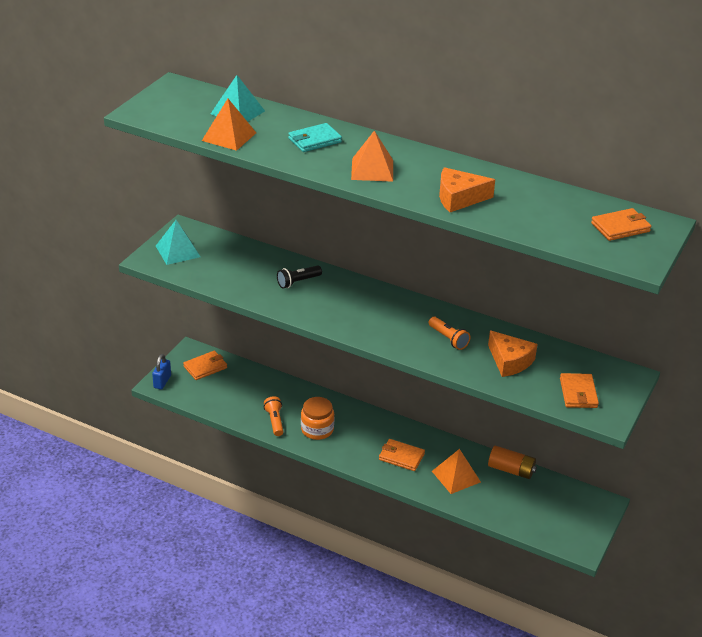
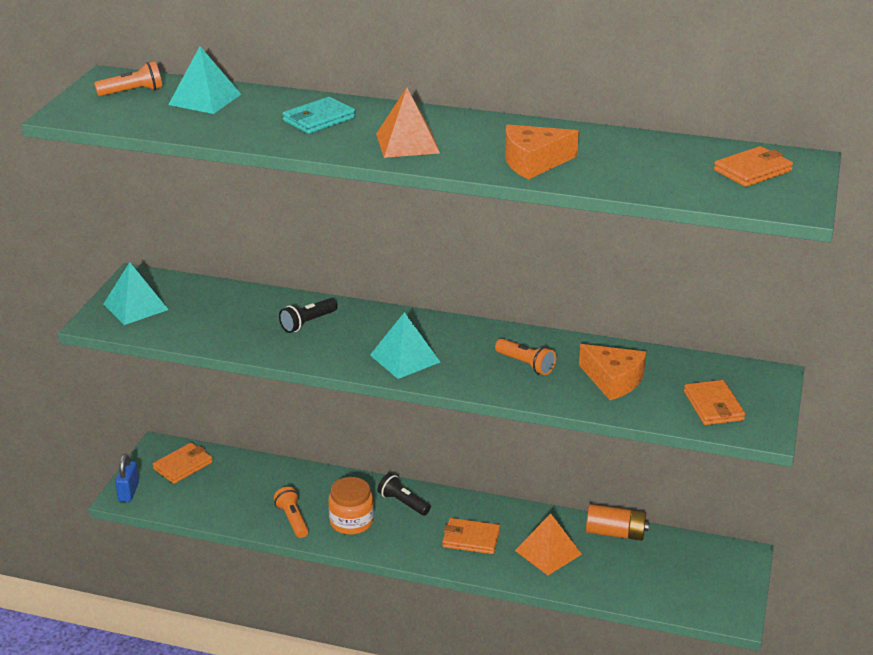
camera: 10 degrees left, 5 degrees down
(188, 99) = (132, 92): none -> orange flashlight
(229, 136) = (202, 127): orange pyramid -> none
(358, 421) = (403, 503): none -> black flashlight
(361, 321) = (405, 358): none -> turquoise pyramid

